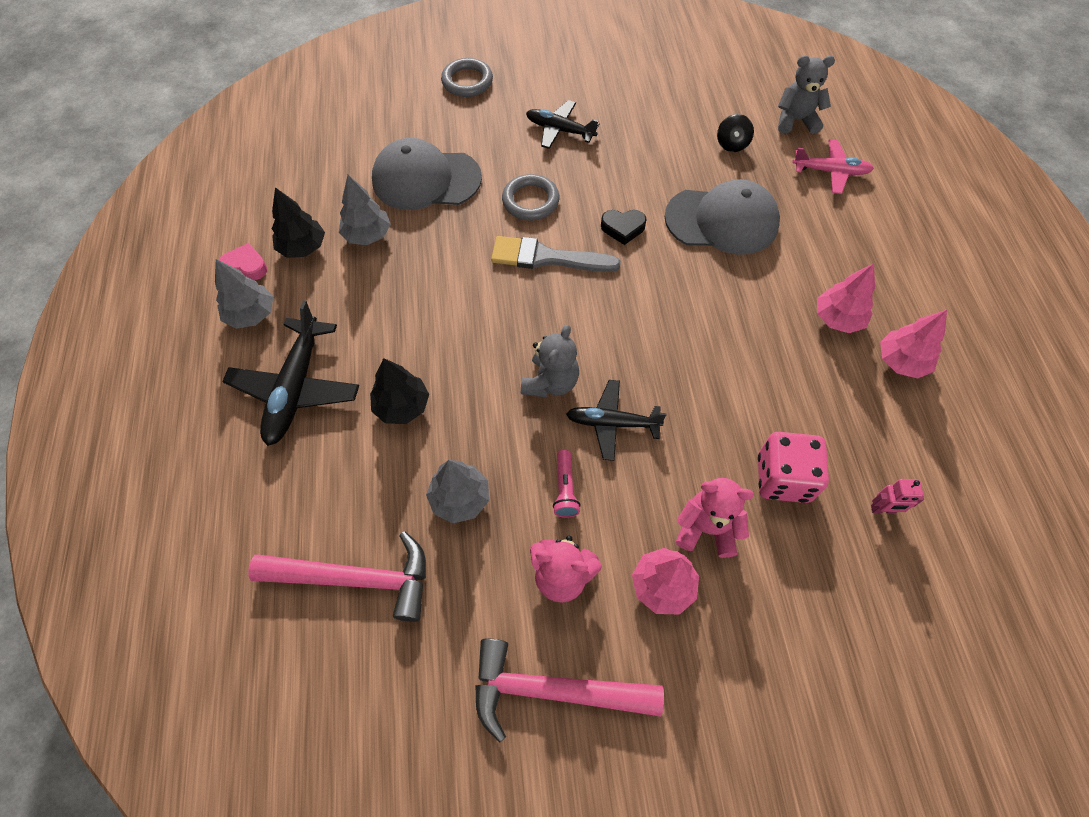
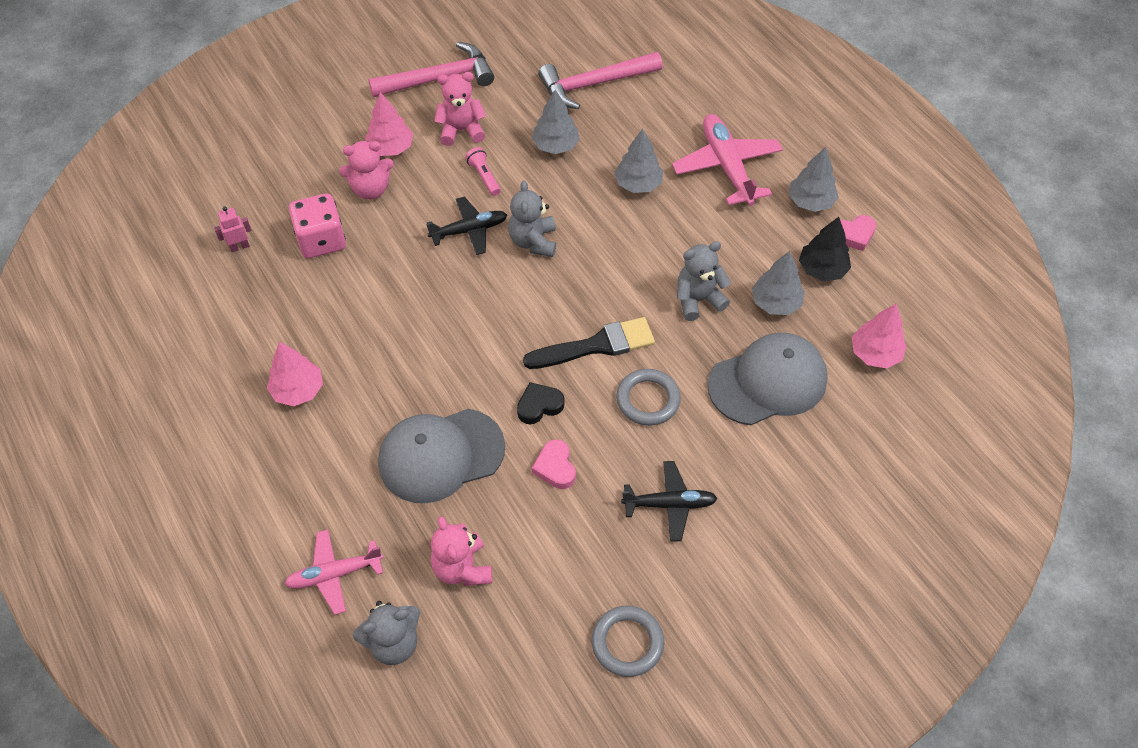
camera: 155 degrees right, 5 degrees down
(296, 388) = (727, 166): black plane -> pink plane
(402, 406) = (638, 184): black tree -> grey tree
(431, 263) = (698, 300): none -> grey teddy bear
(467, 81) = (821, 533): grey ring -> grey ring (627, 643)
(547, 258) = (596, 345): grey brush -> black brush
(632, 181) = (555, 467): none -> pink heart
(732, 144) = (462, 568): black spinning top -> pink teddy bear
(901, 361) = (232, 370): pink tree -> pink tree (875, 354)

